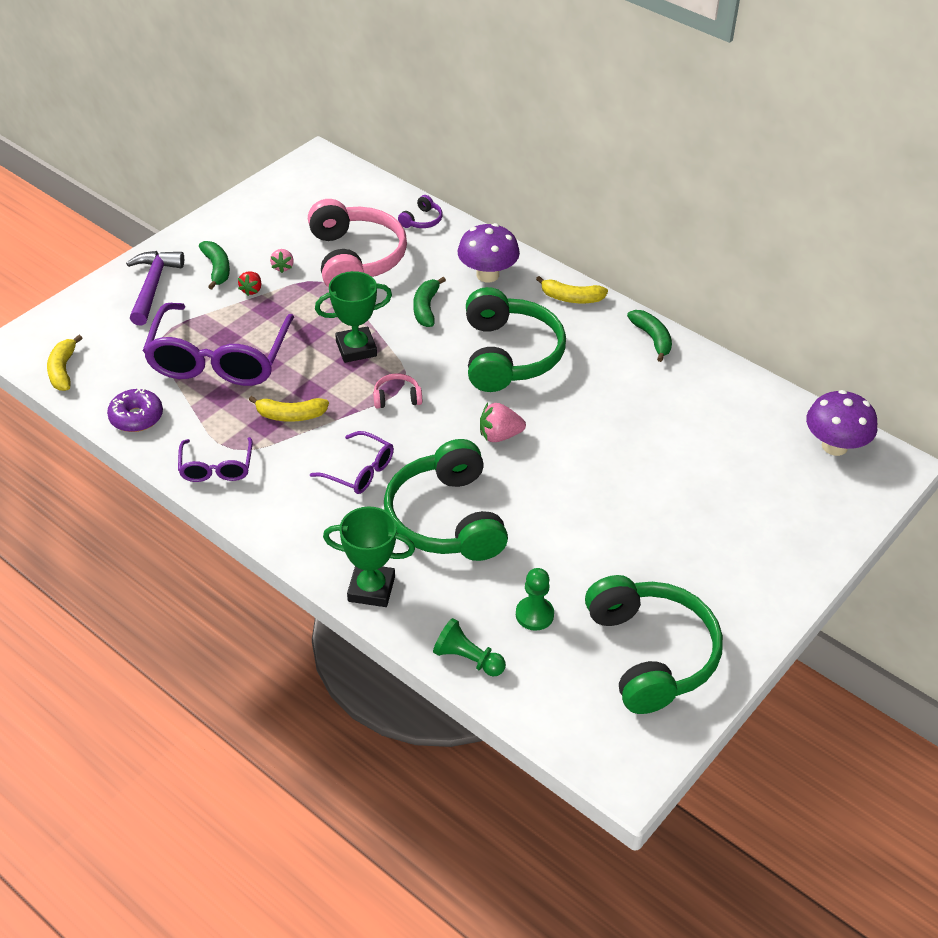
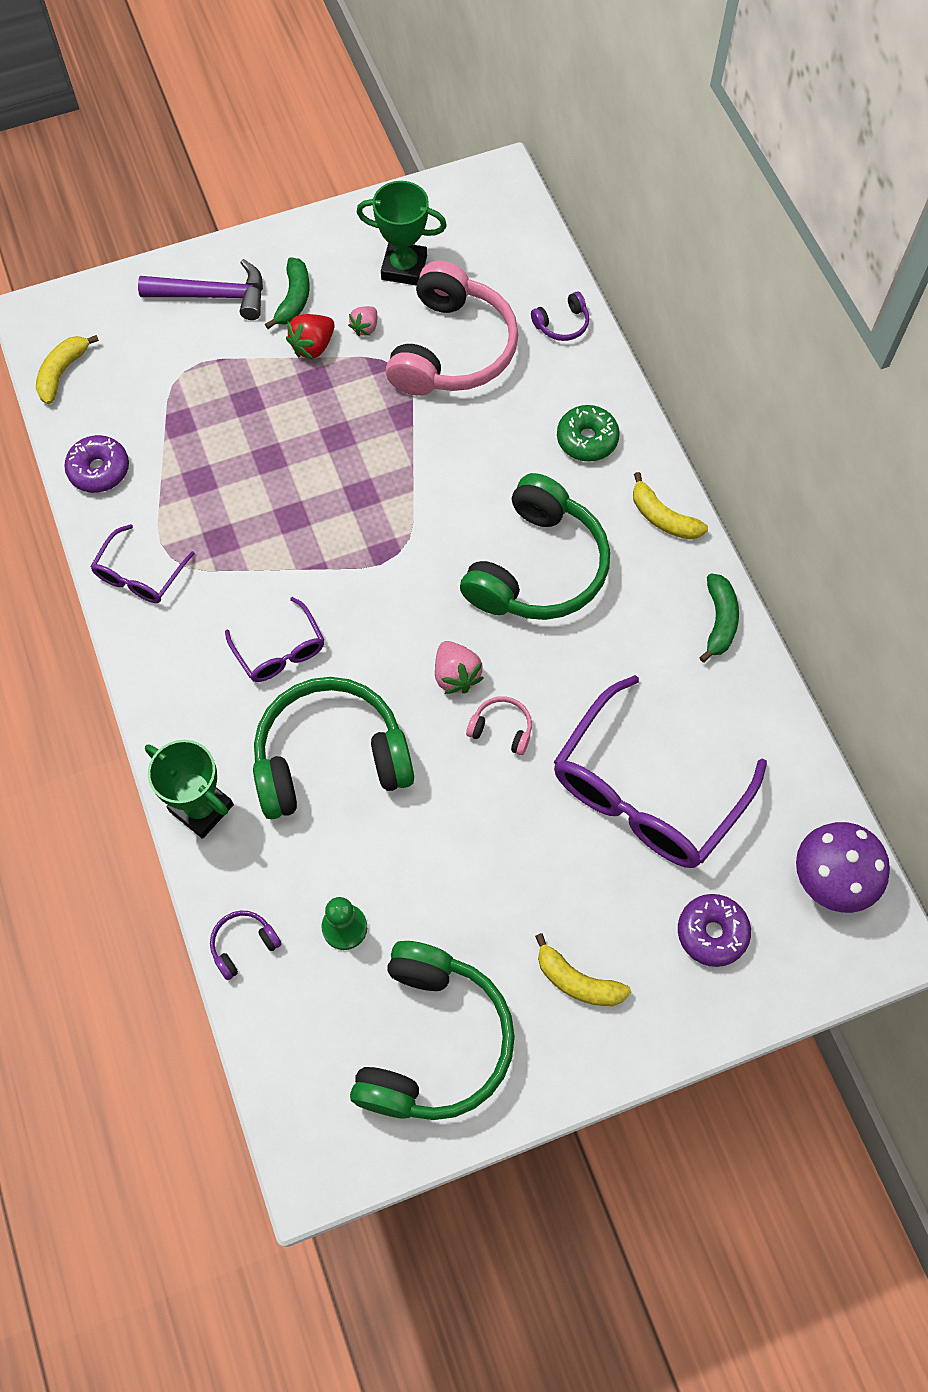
camera: 30 degrees right, 20 degrees up
(153, 286) = (213, 295): purple hammer -> purple hammer turned 60 degrees clockwise
(219, 359) = (224, 429): purple glasses -> purple glasses (646, 792)
(251, 290) = (313, 346): red strawberry -> red strawberry, size x1.51
(290, 415) = (253, 541): yellow banana -> yellow banana (577, 981)
(356, 348) = (375, 481): green trophy -> green trophy (404, 267)
(397, 397) = (378, 570): pink headphones -> pink headphones (501, 729)
(426, 308) = (487, 457): green banana -> none
(446, 519) = (330, 757): green headphones -> green headphones turned 60 degrees clockwise
(467, 659) = (243, 945): green pawn -> purple headphones
(487, 275) = (587, 439): purple mushroom -> green donut
(499, 435) = (456, 675): pink strawberry -> pink strawberry turned 135 degrees counterclockwise
(785, 507) = (712, 933): none -> purple donut

